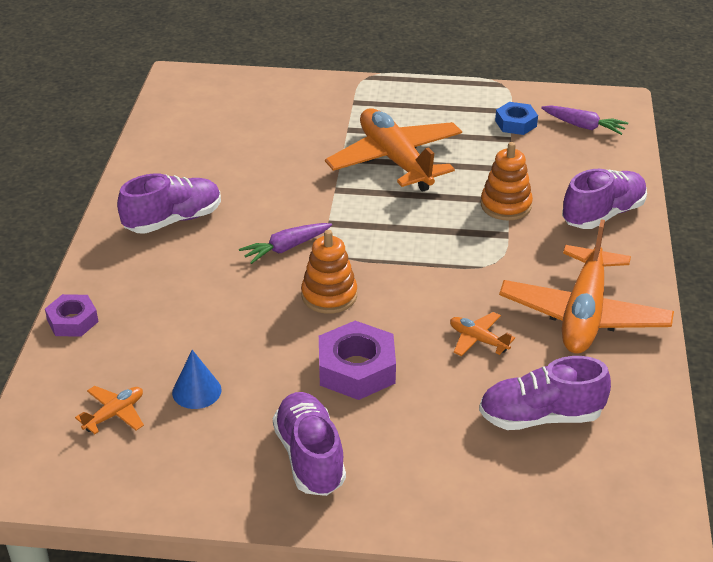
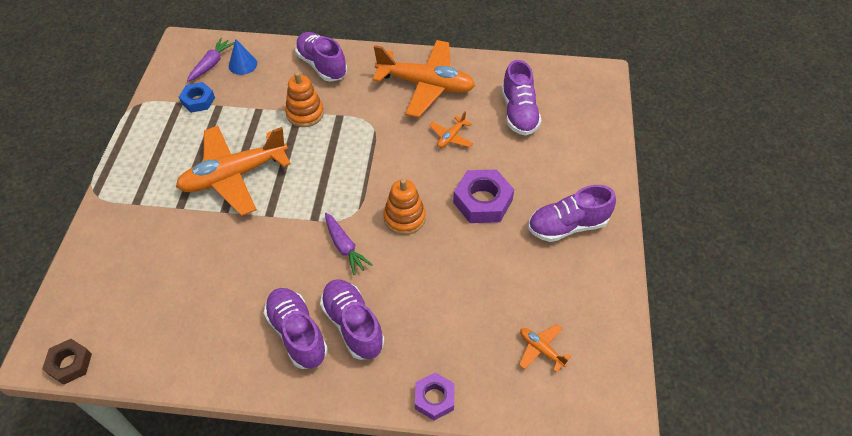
camera: 90 degrees left, 15 degrees up
(166, 93) = (70, 364): none -> brown nut
(177, 258) = (353, 325): none -> purple shoe
(196, 391) = (511, 296): blue cone -> blue cone (242, 64)

